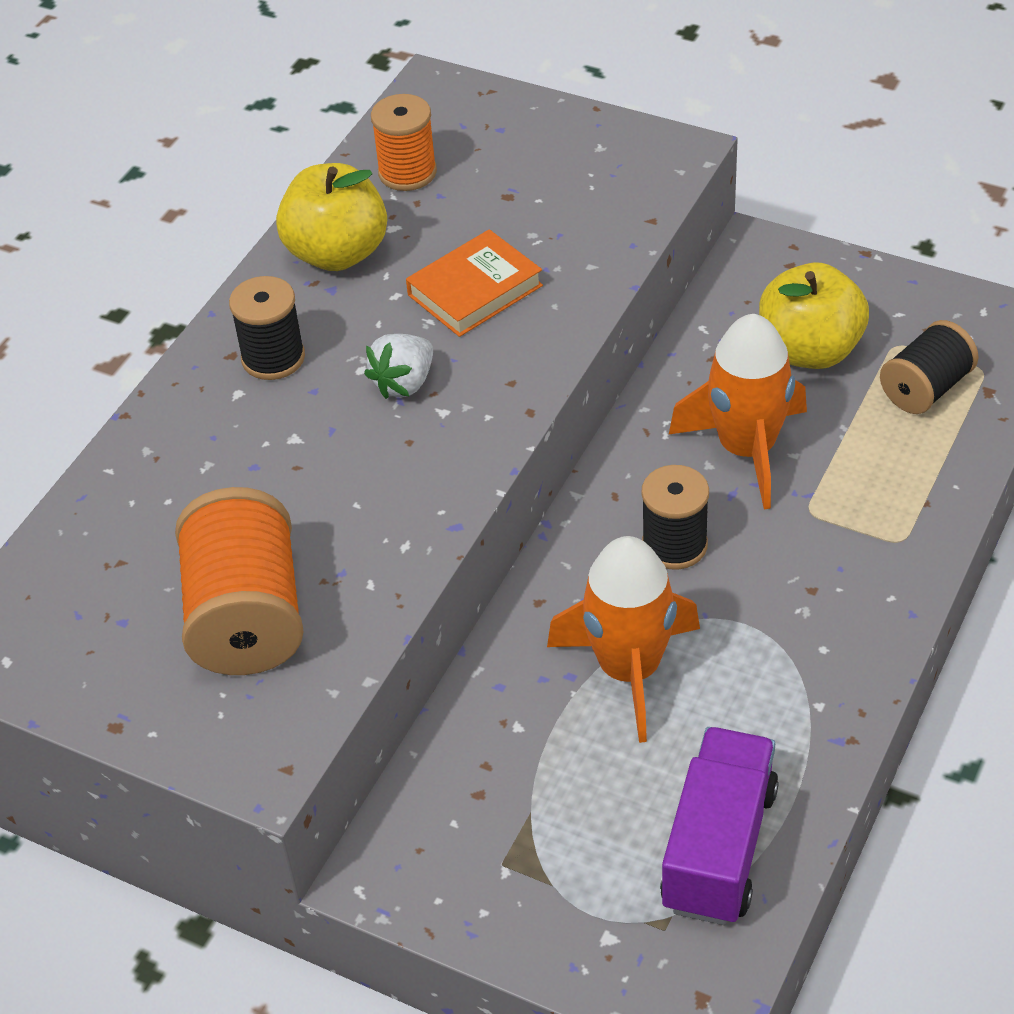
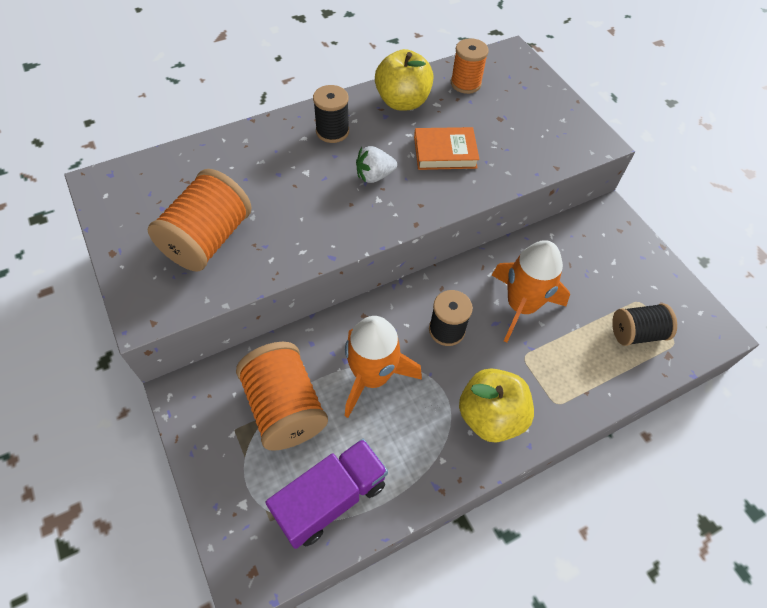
camera: 30 degrees right, 10 degrees up
(545, 789) = (285, 407): none -> orange spool
(810, 350) = (593, 277): yellow apple -> yellow apple (490, 416)

